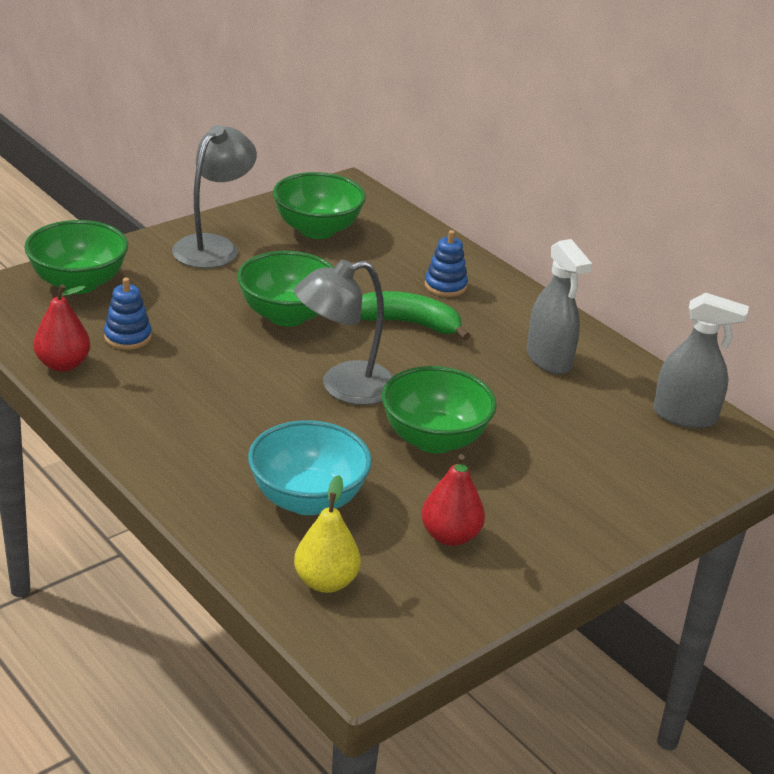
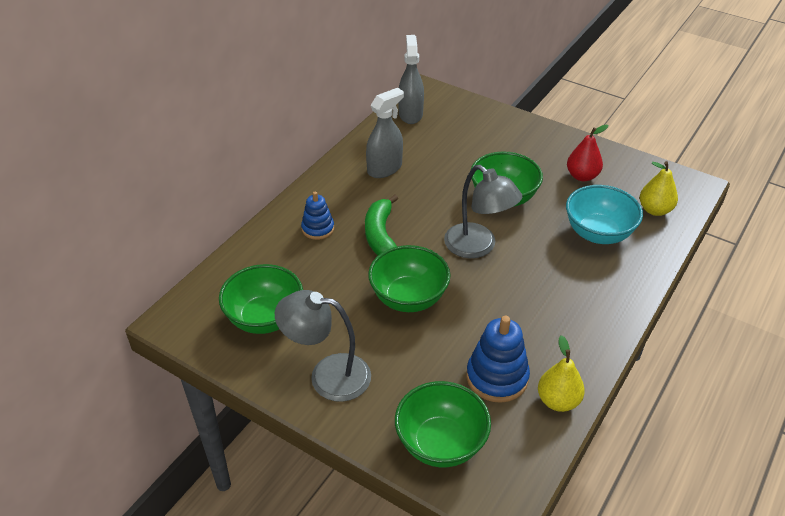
camera: 105 degrees left, 10 degrees up
(63, 364) = (558, 401): red pear -> yellow pear
(128, 337) = (497, 377): blue stacking toy -> blue stacking toy, size x1.60

